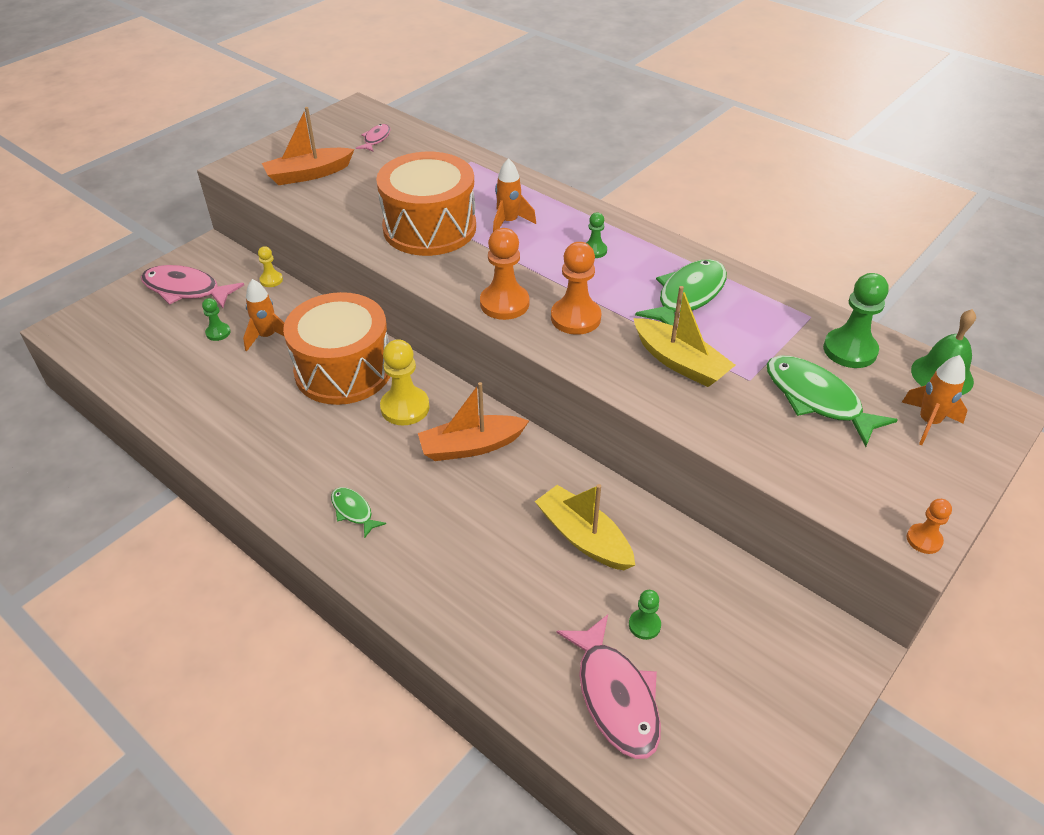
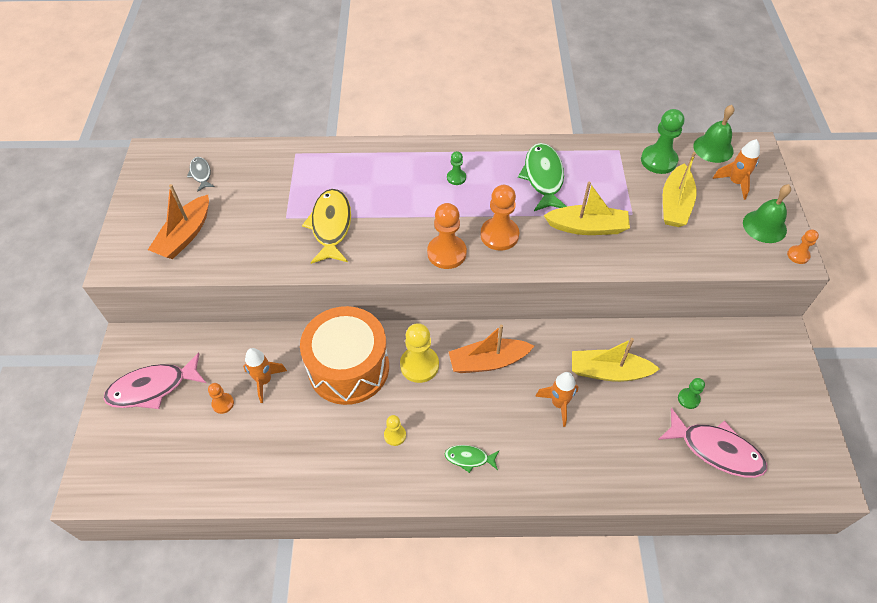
camera: 40 degrees left, 10 degrees up
(218, 332) = (223, 403): green pawn -> orange pawn
(271, 280) = (212, 335): yellow pawn -> yellow pawn (395, 435)
(376, 139) = (201, 174): pink fish -> grey fish
(429, 228) = (331, 226): orange drum -> yellow fish
(471, 446) = (488, 361): orange boat -> orange boat turned 45 degrees clockwise
(509, 222) = (379, 189): orange rocket -> orange rocket (559, 404)
(816, 399) = (675, 204): green fish -> yellow boat
(913, 485) = (764, 226): none -> green bell

